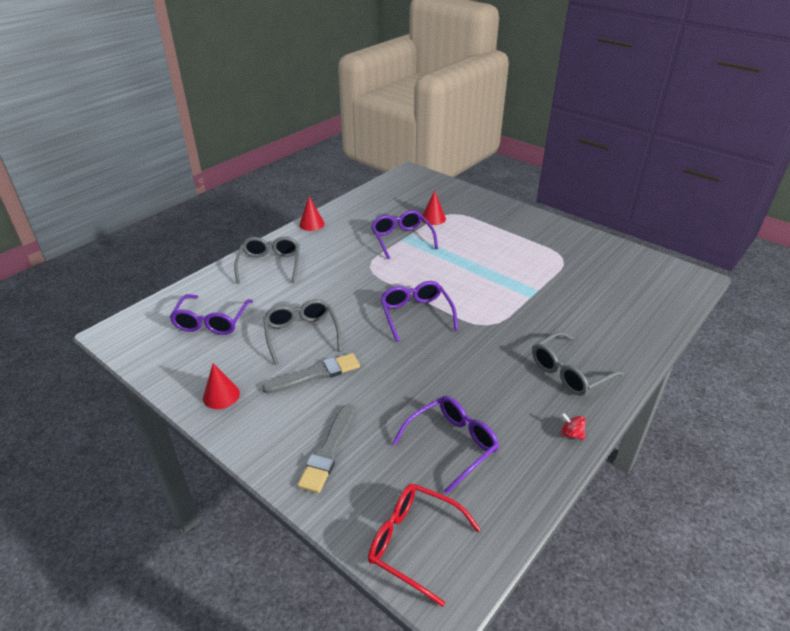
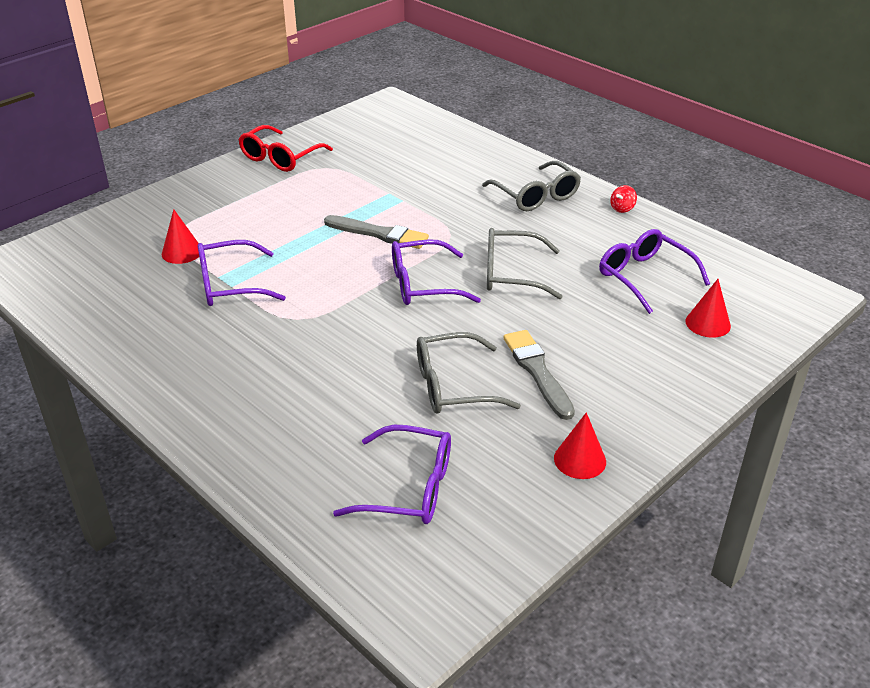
camera: 85 degrees left, 0 degrees up
(270, 265) = (258, 427): grey glasses -> grey glasses (512, 274)
(311, 224) = (137, 380): red cone -> red cone (708, 323)
(329, 451) = (665, 361): grey brush -> grey brush (379, 234)
(414, 543) = (768, 308): red glasses -> red glasses (281, 157)

